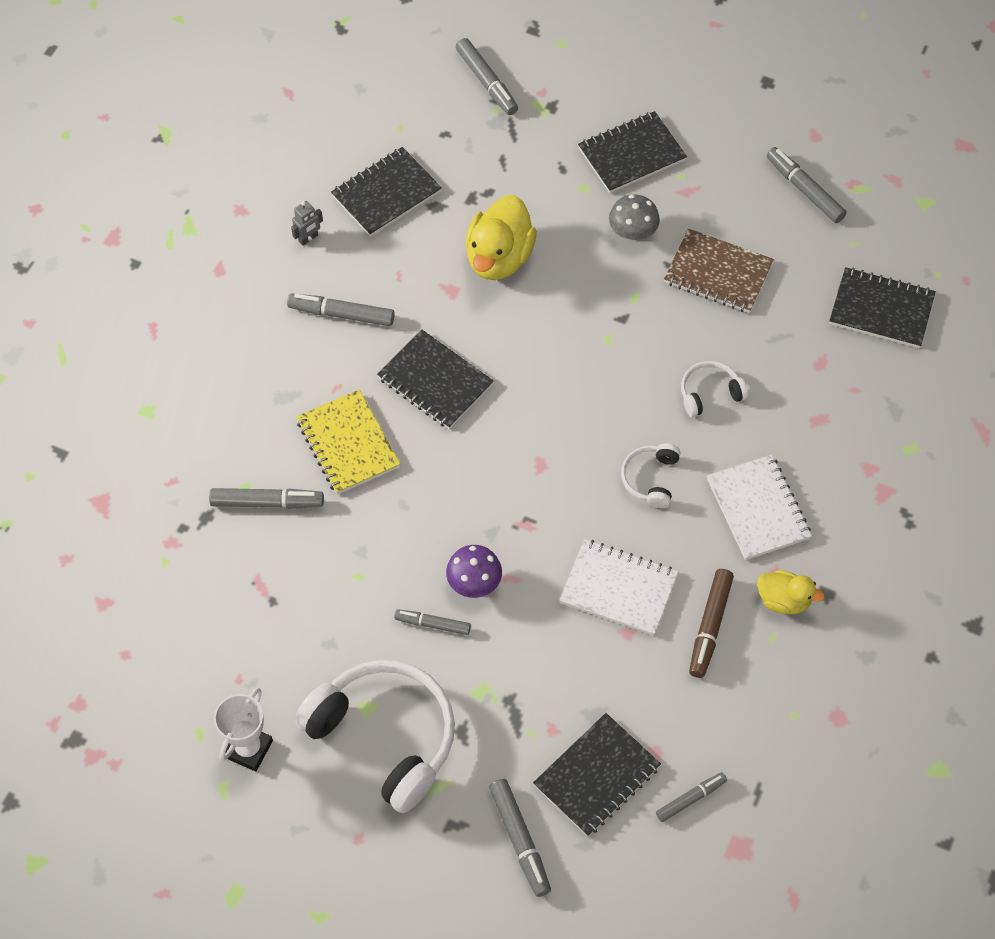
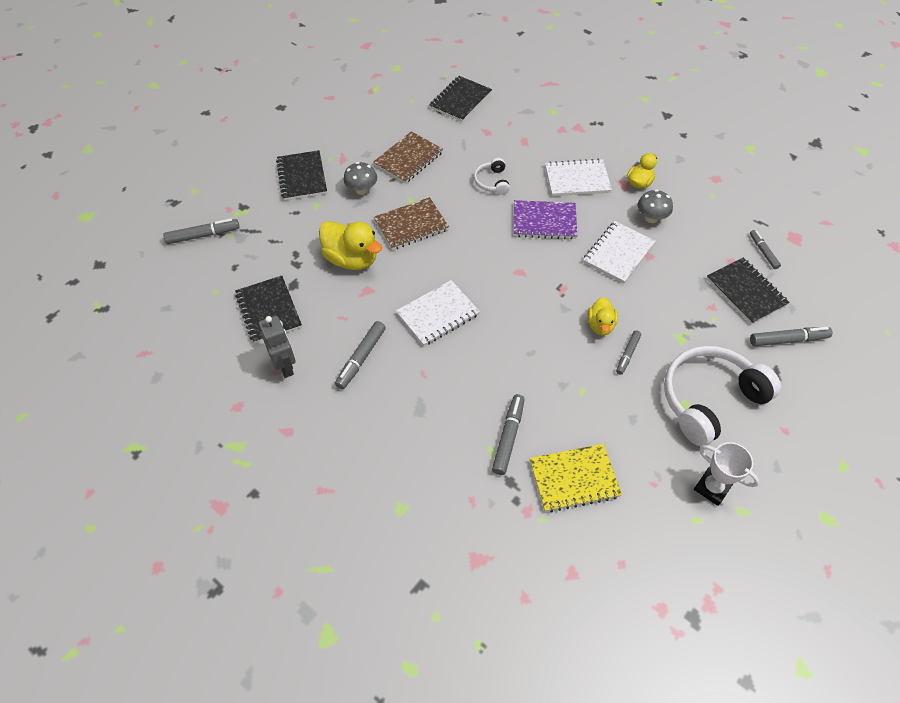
camera: 75 degrees left, 5 degrees down
(308, 238) = (285, 366): grey robot -> grey robot, size x1.74
(348, 444) = (473, 375): yellow notebook -> yellow notebook (574, 479)
(435, 381) = (438, 314): black notebook -> white notebook
(474, 583) = (600, 325): purple mushroom -> yellow duck
(584, 311) = (411, 225): none -> brown notebook
(650, 479) = (544, 221): white headphones -> purple notebook
(710, 626) = (651, 218): brown marker -> grey mushroom
(804, 190) = (366, 110): grey marker -> none

